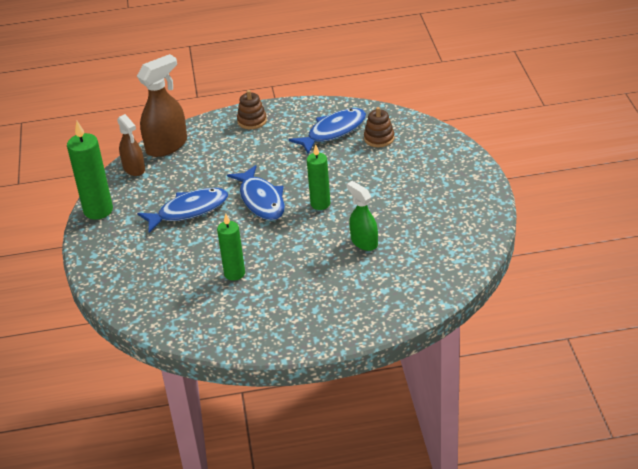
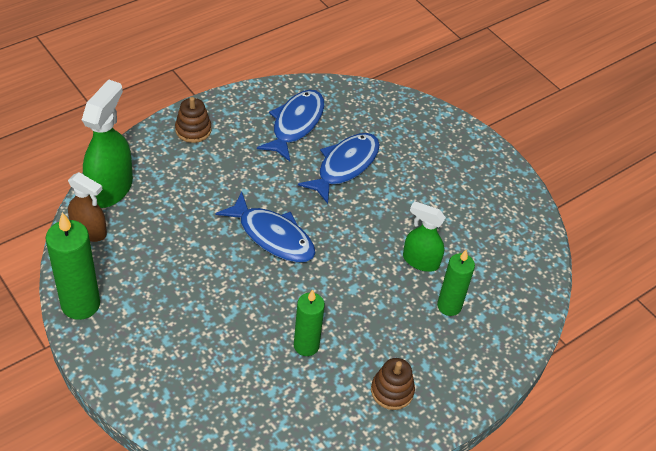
camera: 35 degrees left, 10 degrees up
(167, 146) = (110, 188): brown spray bottle -> green spray bottle
(189, 211) = (196, 273): blue fish -> blue fish (345, 166)
(320, 204) = (342, 223): green candle -> green candle (449, 306)
(379, 138) = (350, 122): brown stacking toy -> brown stacking toy (392, 391)

